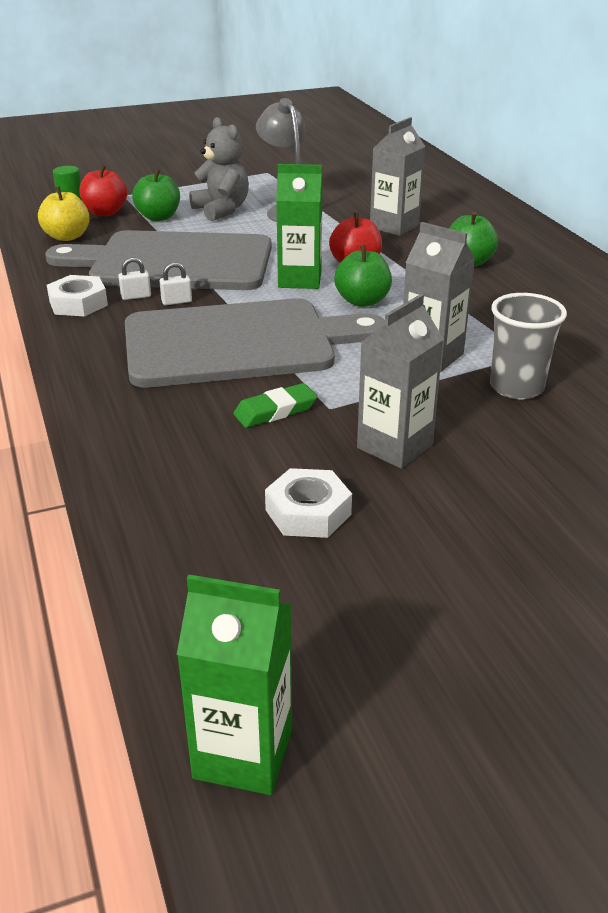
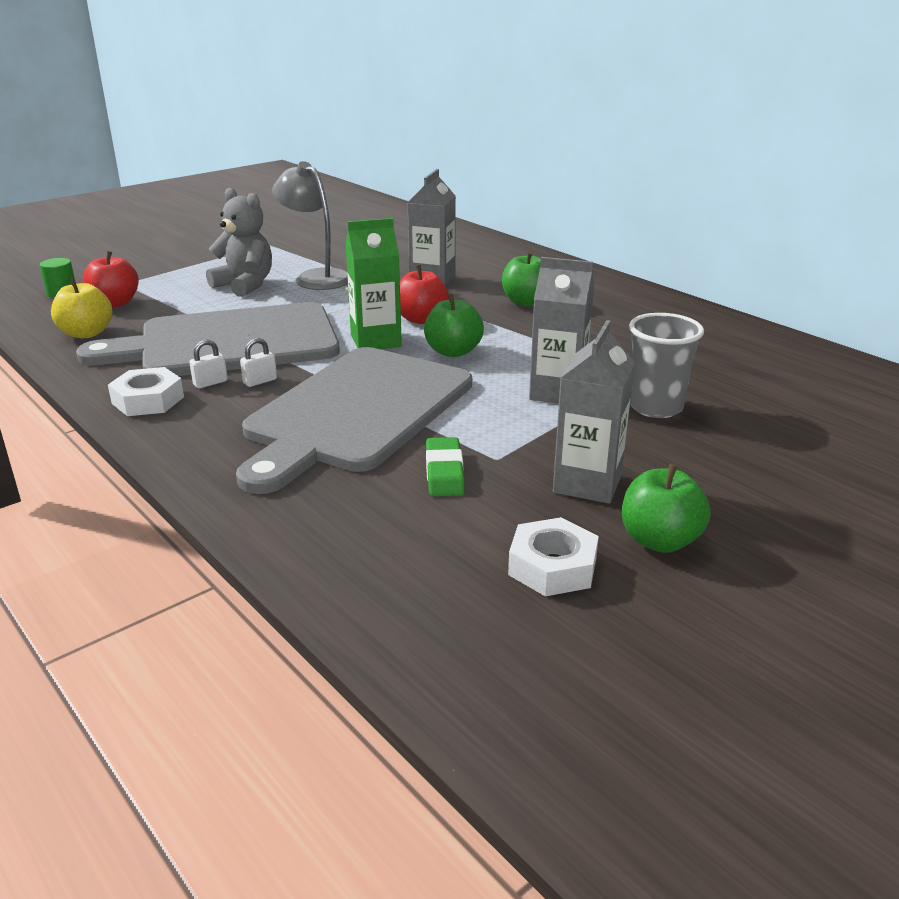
camera: 20 degrees left, 5 degrees down
(158, 217) = (180, 300): green apple -> green apple (660, 540)
(238, 343) = (356, 412): grey cutting board -> grey cutting board turned 150 degrees clockwise
(243, 753) = (676, 842): green carton -> none
(275, 411) = (444, 472): green eraser -> green eraser turned 45 degrees counterclockwise

